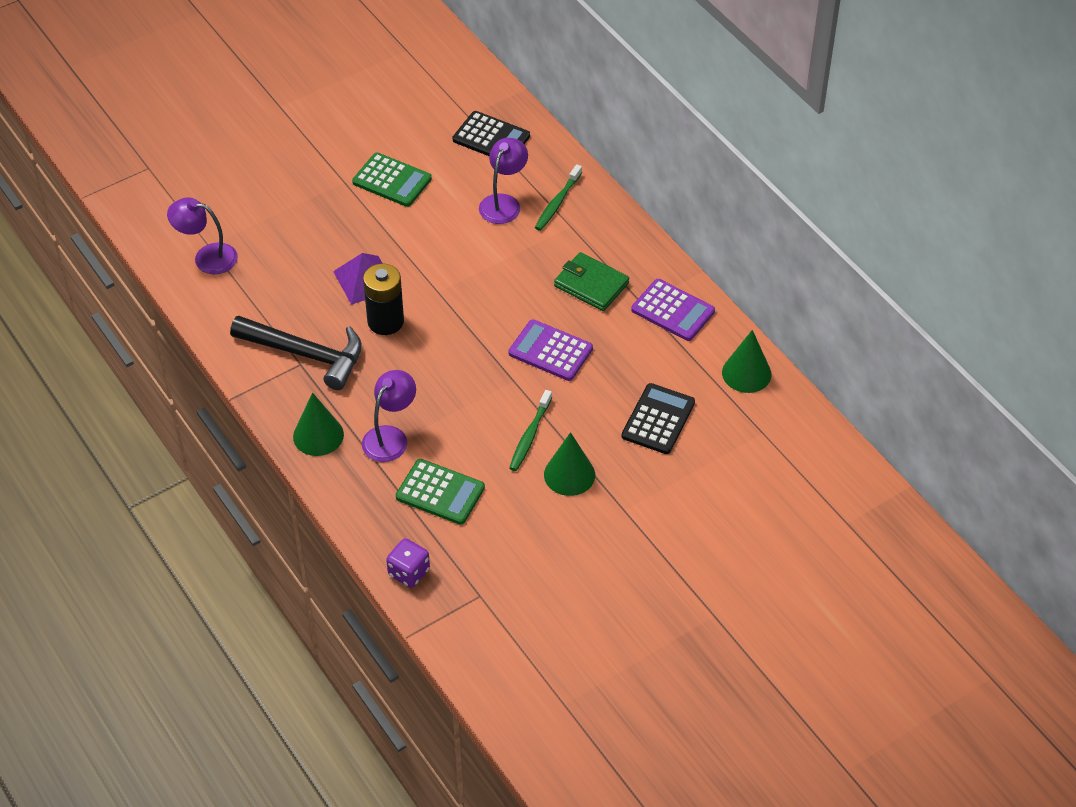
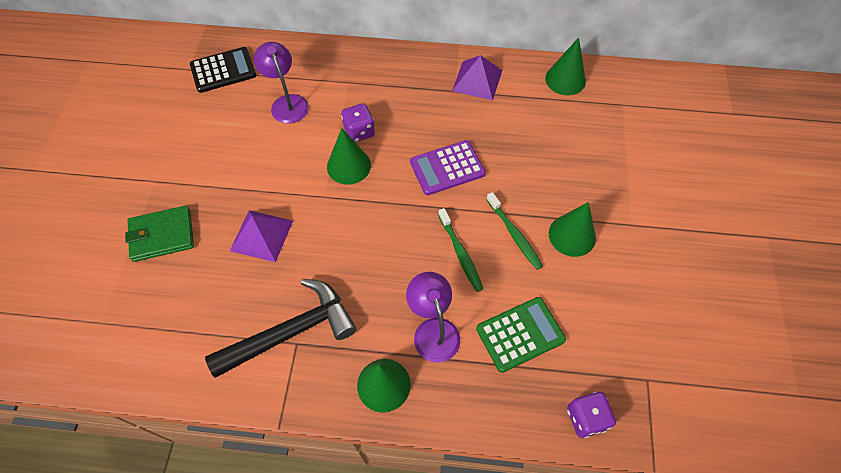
camera: 50 degrees left, 10 degrees up
(207, 257) = (111, 333): purple lamp -> none
(385, 321) = (316, 250): black battery -> none
(392, 181) = (190, 151): green calculator -> none
(484, 286) = (348, 166): none -> green cone
(525, 269) = (359, 132): none -> purple dice
(557, 203) = (321, 75): green toothbrush -> green toothbrush (460, 253)
(591, 285) = (411, 106): green wallet -> green wallet (162, 235)
(658, 419) = (564, 150): black calculator -> none
(672, 311) = (477, 80): purple calculator -> purple pyramid

